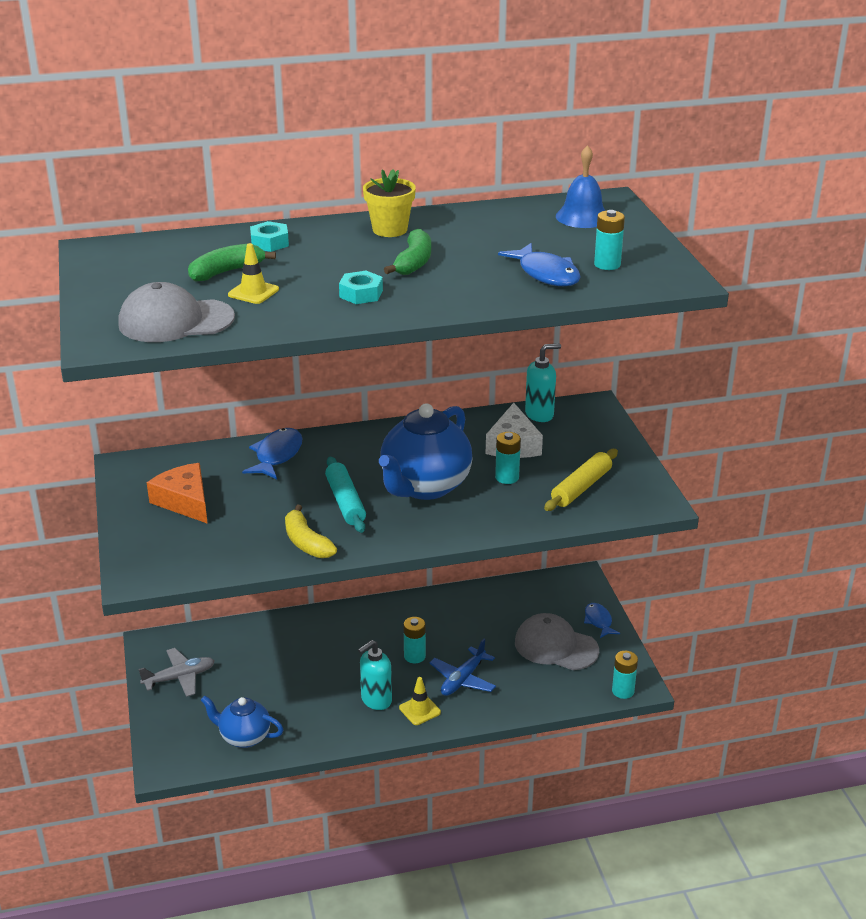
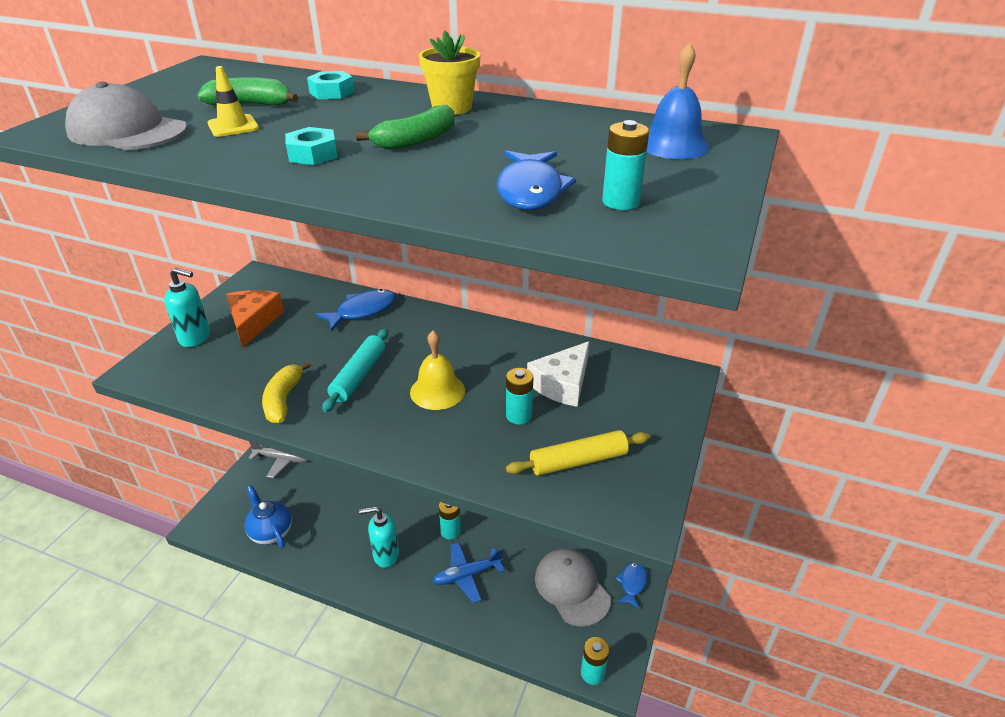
camera: 35 degrees right, 5 degrees up
(419, 710) = (408, 585): yellow traffic cone -> none
(424, 486) = (437, 391): blue teapot -> yellow bell
(539, 414) = (620, 363): turquoise soap dispenser -> turquoise soap dispenser (195, 338)

